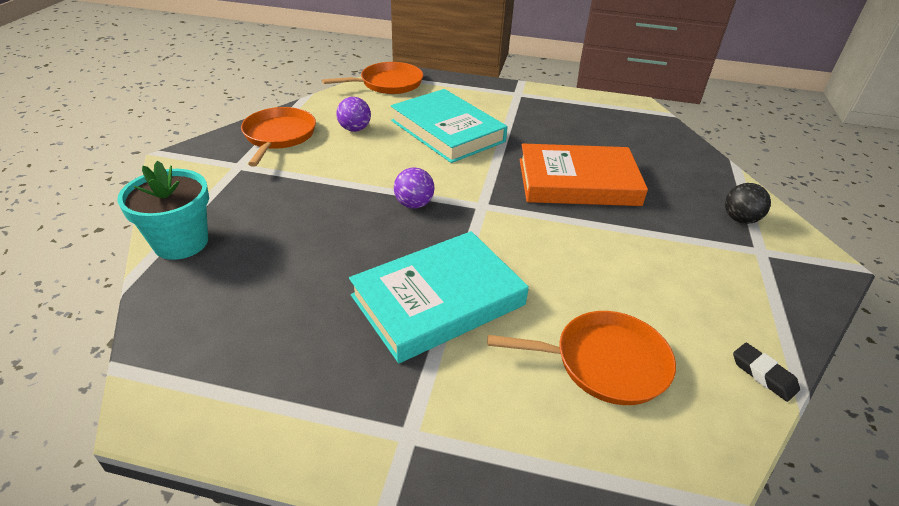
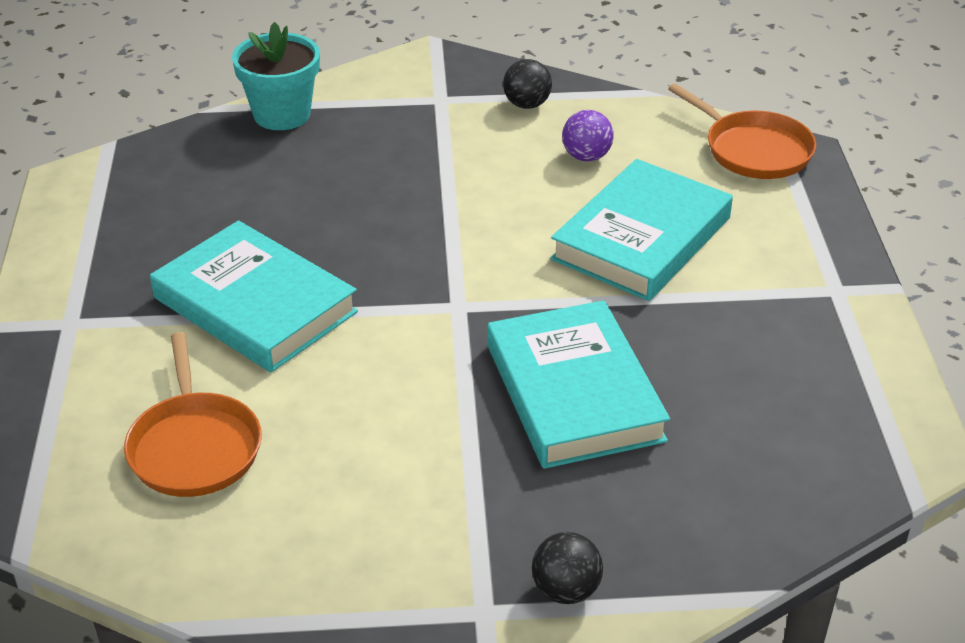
camera: 75 degrees right, 0 degrees up
(279, 136) = (527, 104): orange pan -> black ball
(414, 204) = (430, 248): purple ball -> none
(578, 182) = (574, 392): orange book -> turquoise book
(763, 374) = (211, 591): black eraser -> none

